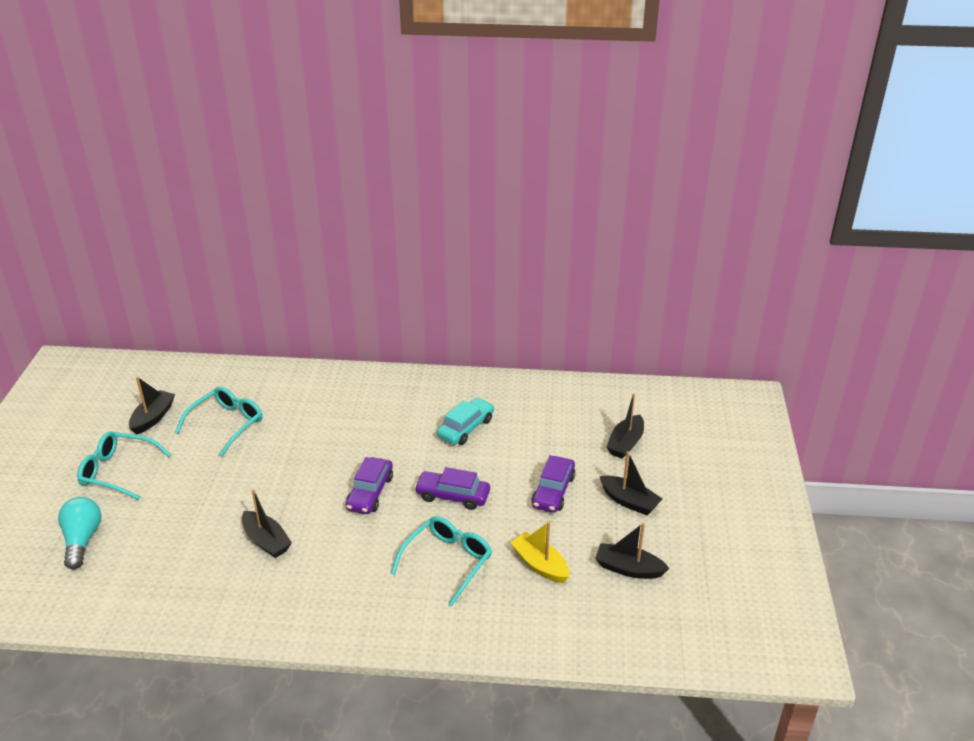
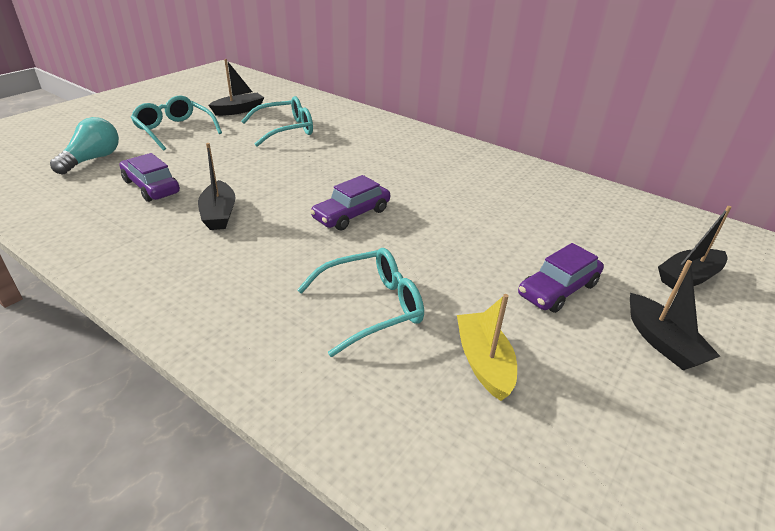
camera: 30 degrees right, 0 degrees up
(452, 496) = (433, 248): purple car -> purple car (151, 187)
(466, 428) = (495, 199): turquoise car -> none
(628, 568) = (616, 430): black boat -> none

